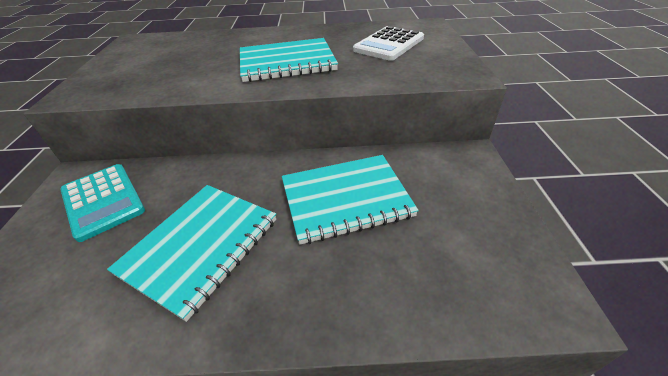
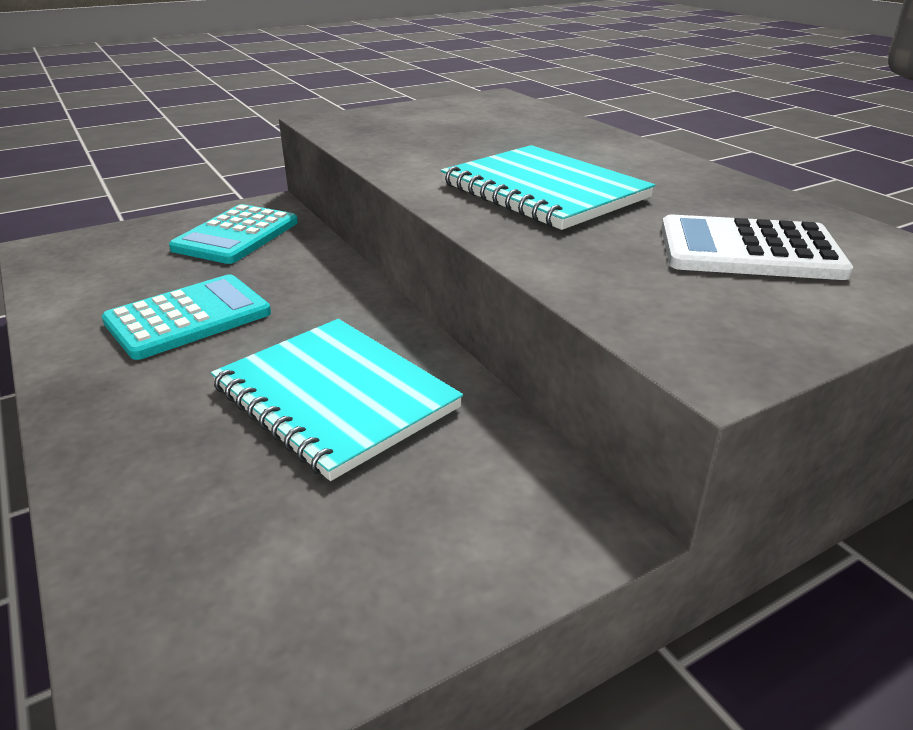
camera: 60 degrees right, 10 degrees down
(201, 246) = (188, 317): turquoise notebook -> turquoise calculator

